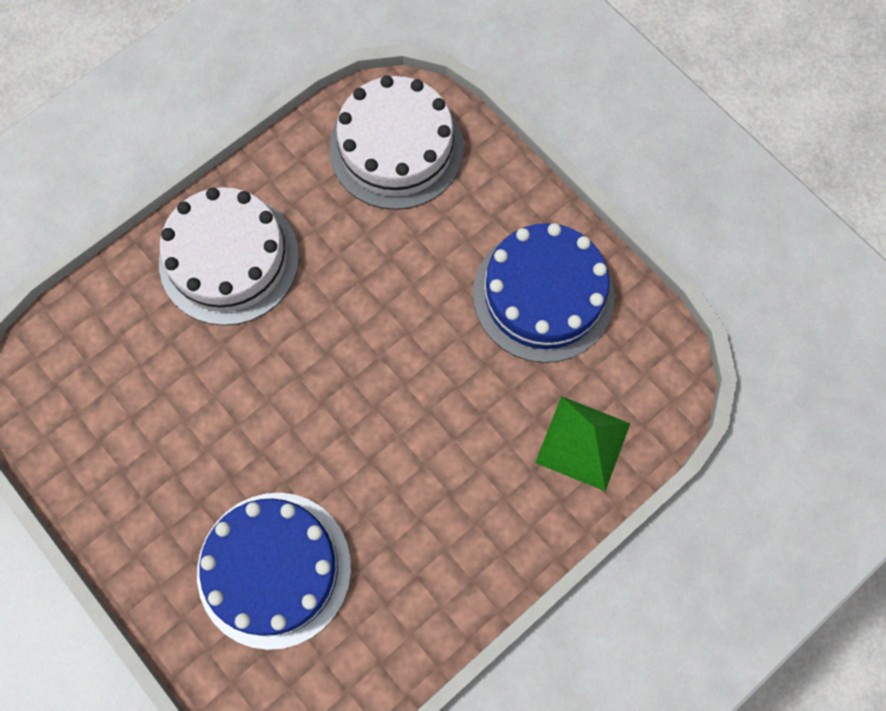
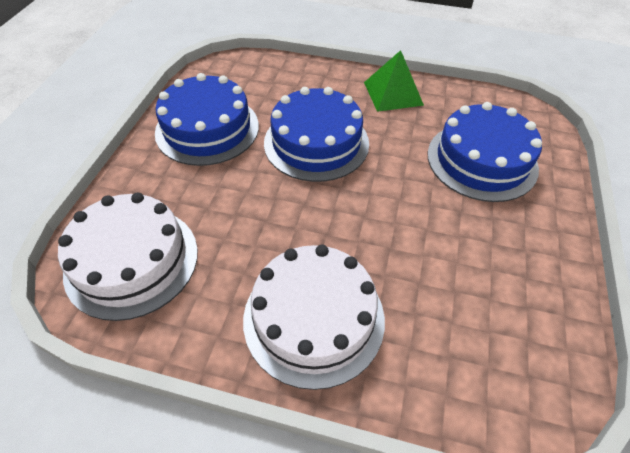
camera: 125 degrees left, 20 degrees down
(436, 400) = (316, 143): none -> blue cake
(582, 442) = (287, 80): green pyramid -> green pyramid (393, 93)

